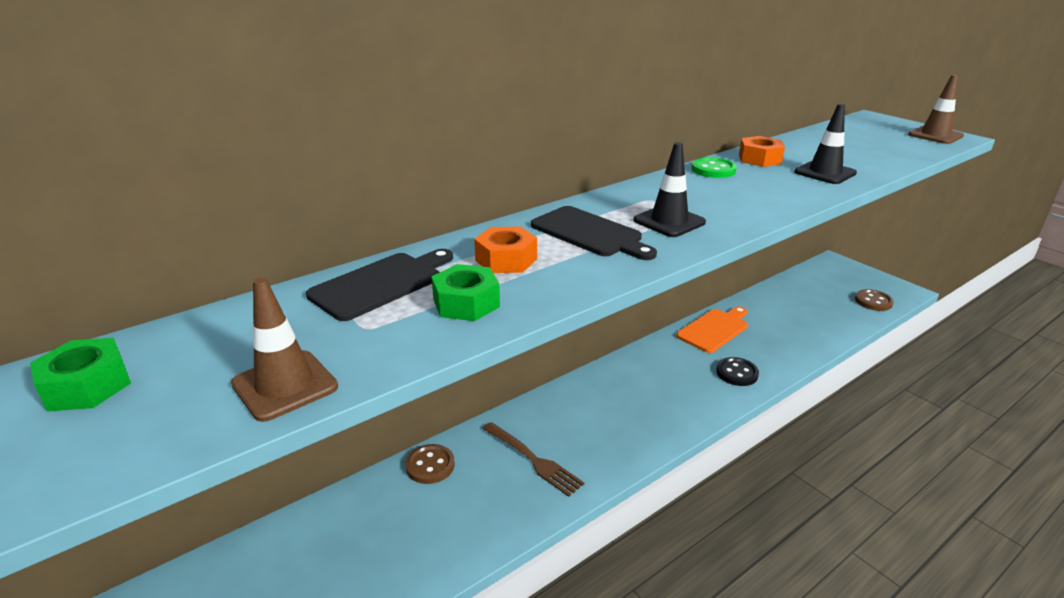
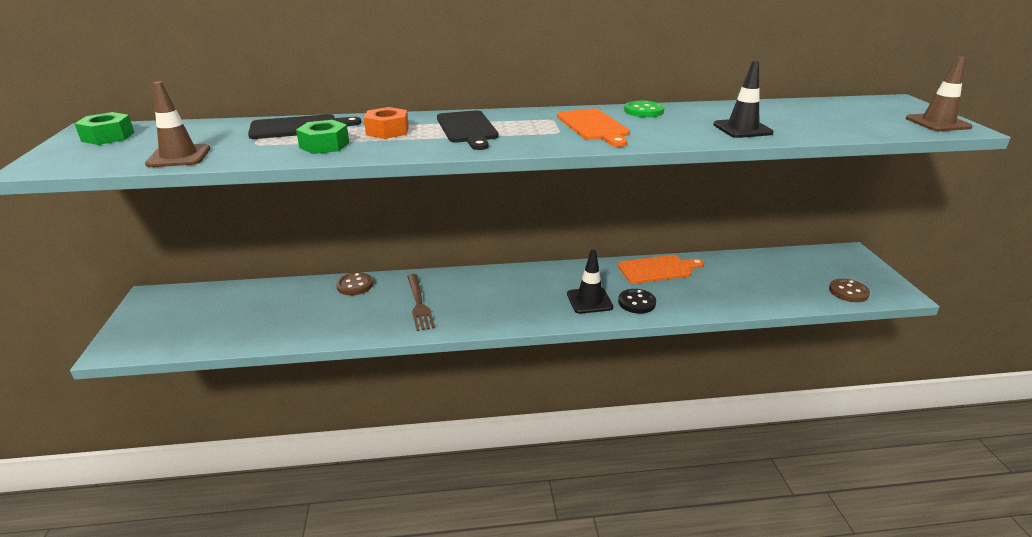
camera: 30 degrees right, 0 degrees up
(669, 221) = (537, 133): black traffic cone -> black traffic cone (589, 301)
(704, 199) = (594, 126): none -> orange cutting board
(759, 159) = (702, 111): orange nut -> none

